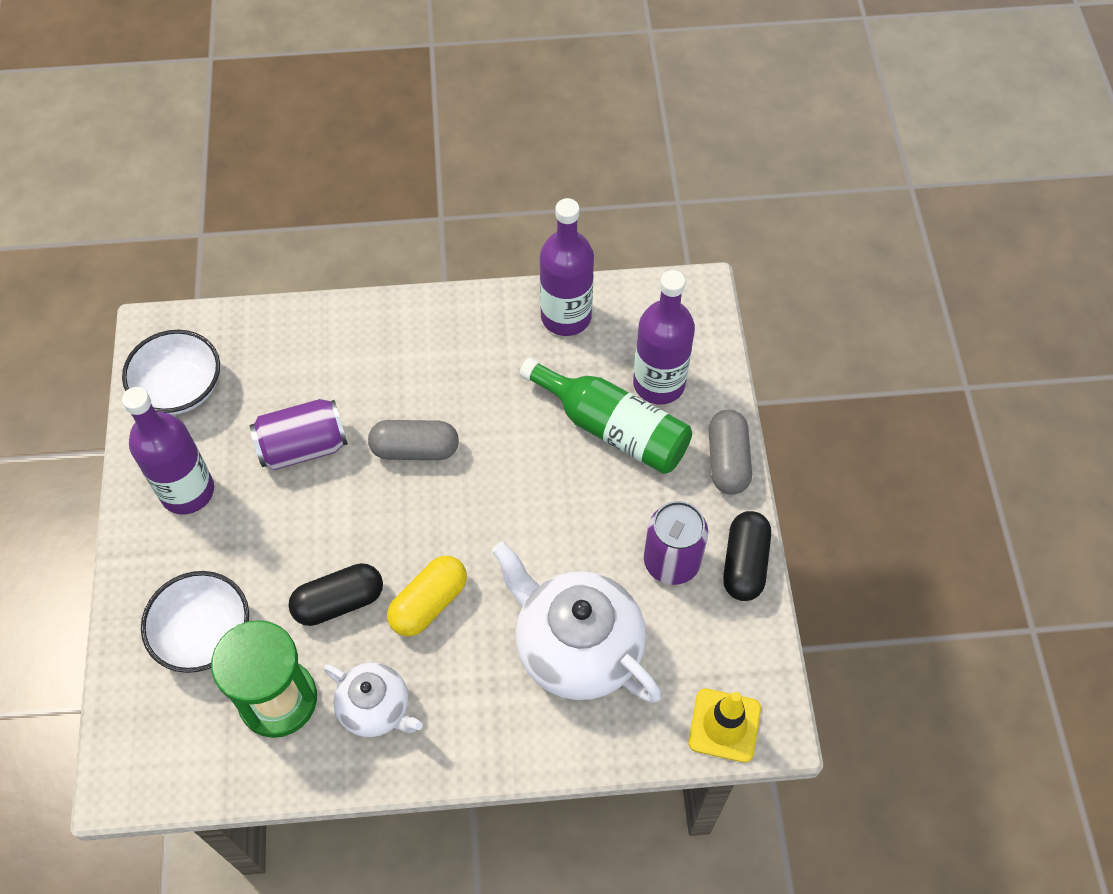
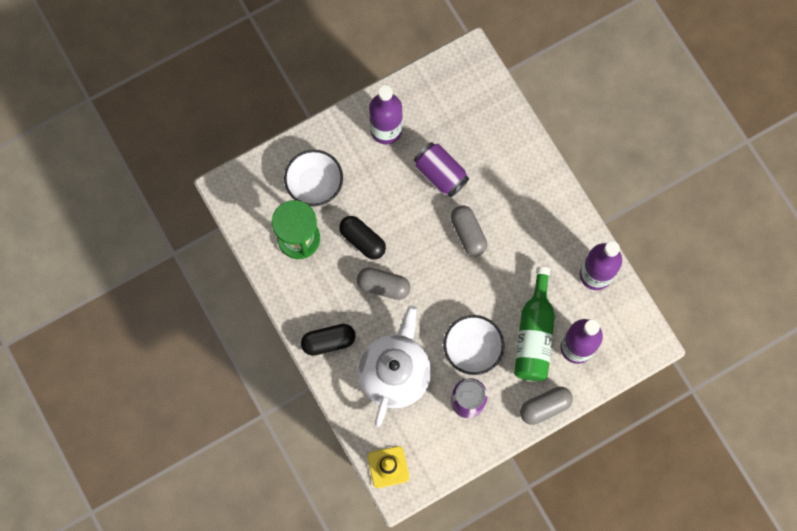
camera: 65 degrees right, 15 degrees up
(180, 388) = (443, 90): white bowl -> white bowl (472, 348)
(376, 708) = (316, 288): white teapot -> none
(429, 603) = (383, 286): yellow capsule -> grey capsule
(744, 564) = (485, 441): black capsule -> black capsule (328, 341)

